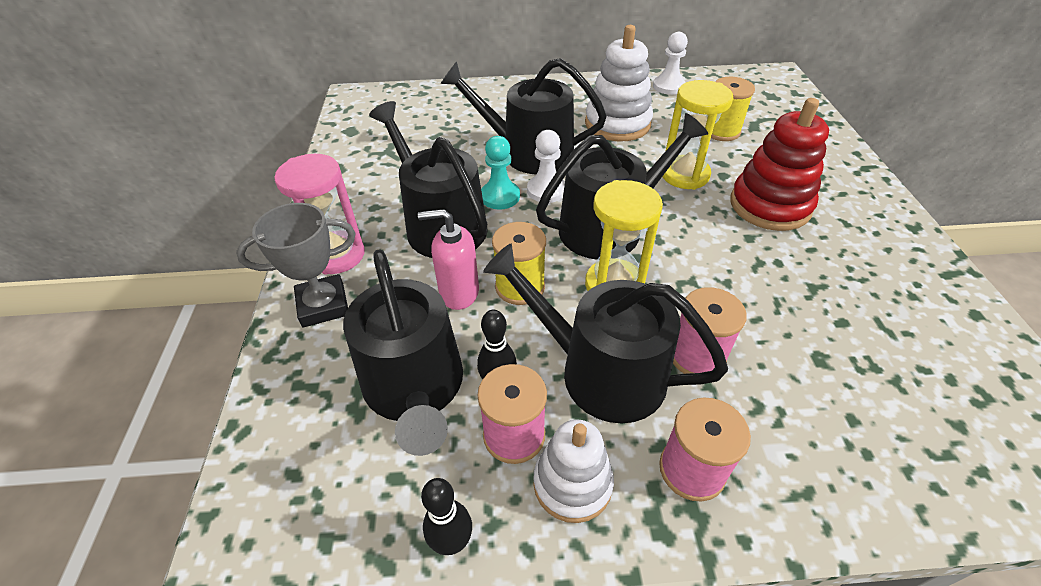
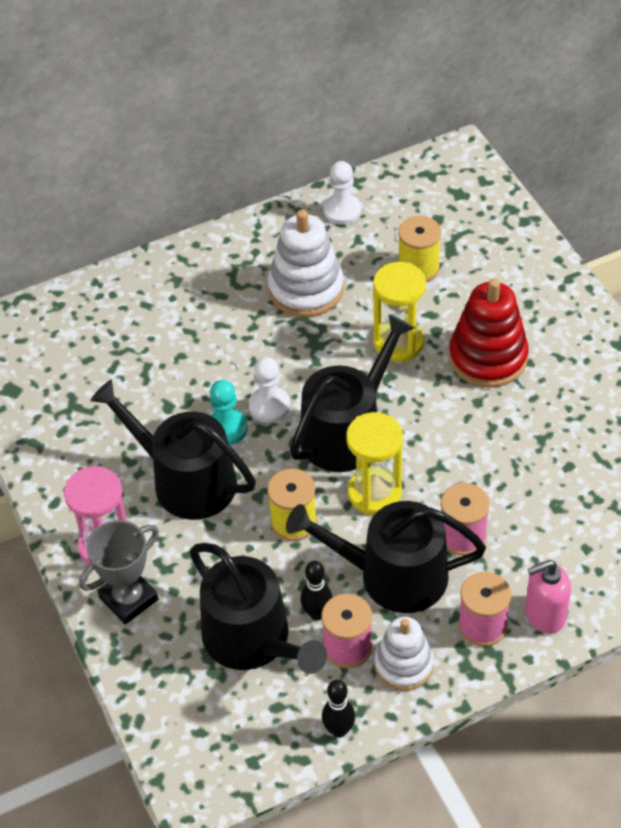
camera: 20 degrees left, 5 degrees up
(458, 293) = (242, 546): pink soap dispenser -> pink soap dispenser (544, 615)
(528, 152) = (228, 360): black watering can -> none

